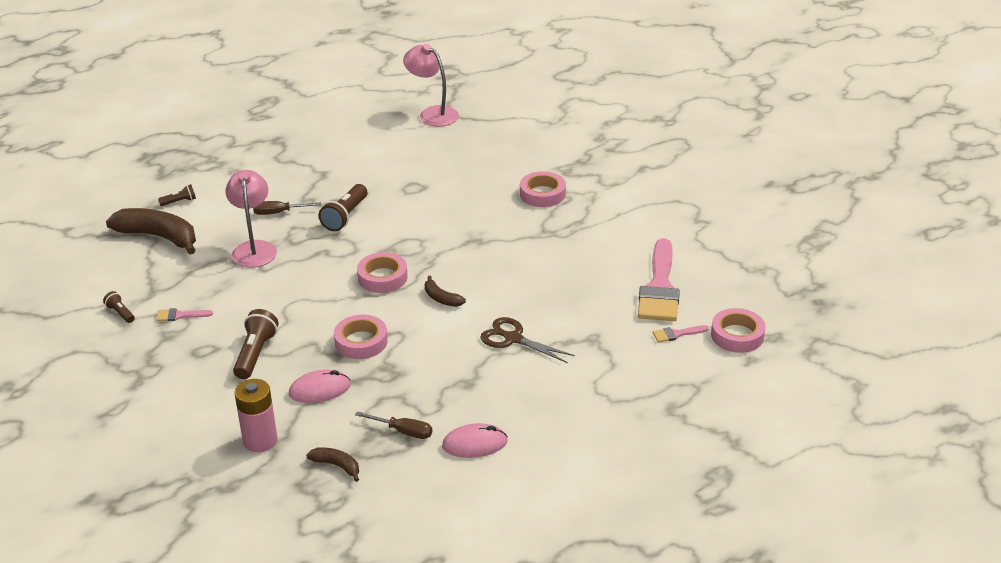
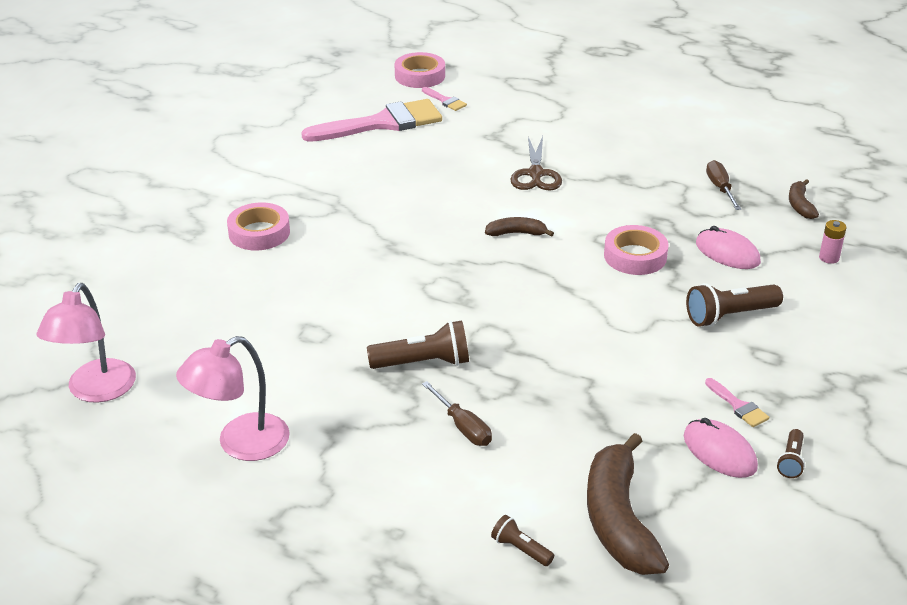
camera: 120 degrees left, 0 degrees up
(254, 248) = (558, 410): pink lamp -> pink lamp (240, 444)
(260, 440) = (829, 258): pink battery -> pink battery, size x0.53
(382, 277) = (518, 284): pink tape -> none
(441, 298) = (516, 233): brown banana -> brown banana turned 105 degrees counterclockwise
(474, 444) = (690, 151): pink mouse -> pink mouse (719, 452)

